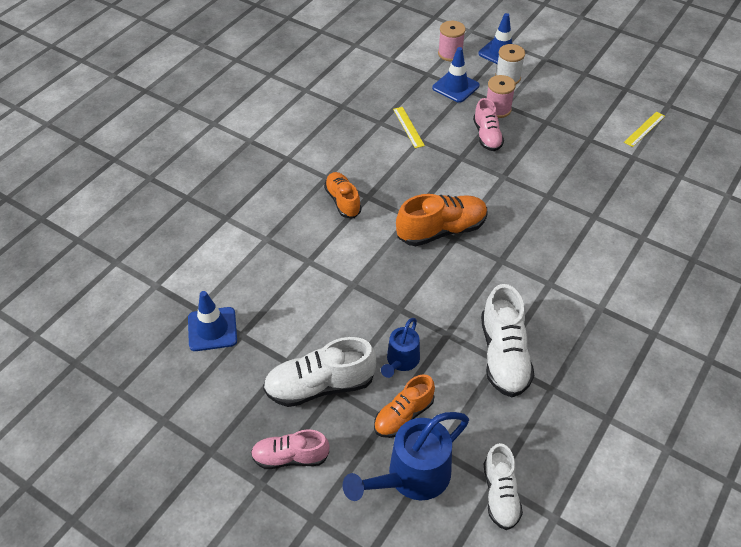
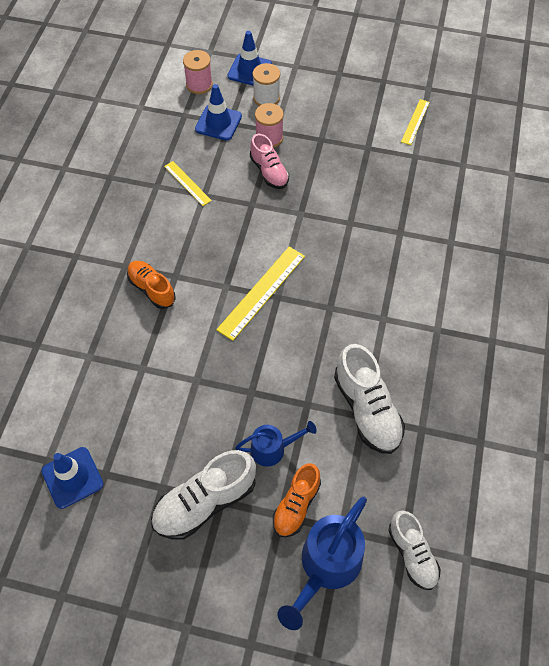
camera: 20 degrees left, 10 degrees up
(290, 457) = (204, 589): pink shoe -> none
(401, 361) = (273, 449): blue watering can -> blue watering can turned 105 degrees counterclockwise
(441, 230) = (261, 292): orange shoe -> yellow ruler

